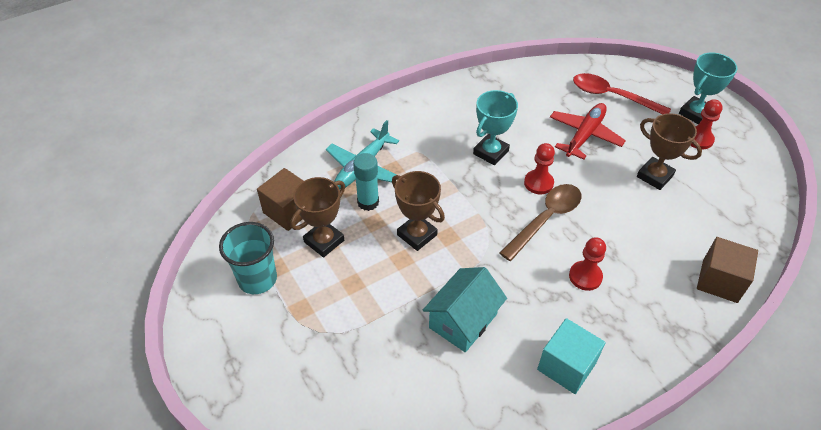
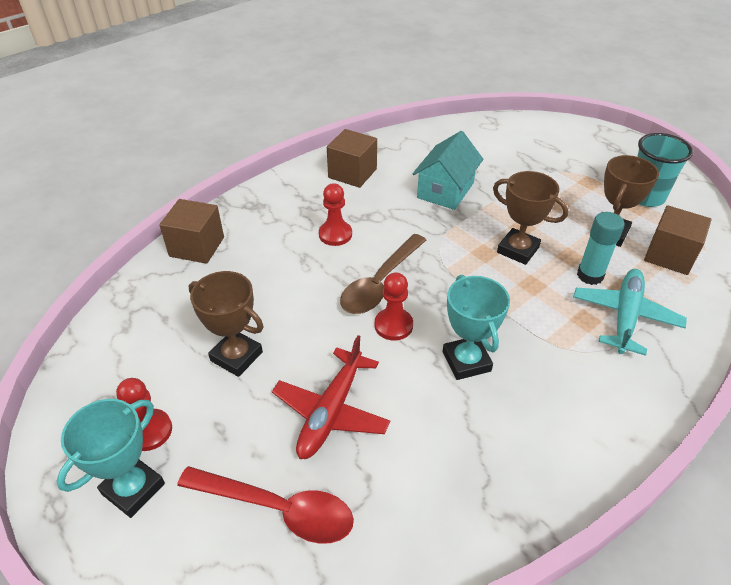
camera: 170 degrees right, 5 degrees down
(491, 152) = (466, 361): turquoise trophy -> turquoise trophy turned 45 degrees counterclockwise
(566, 366) = (352, 173): turquoise cube -> brown cube

